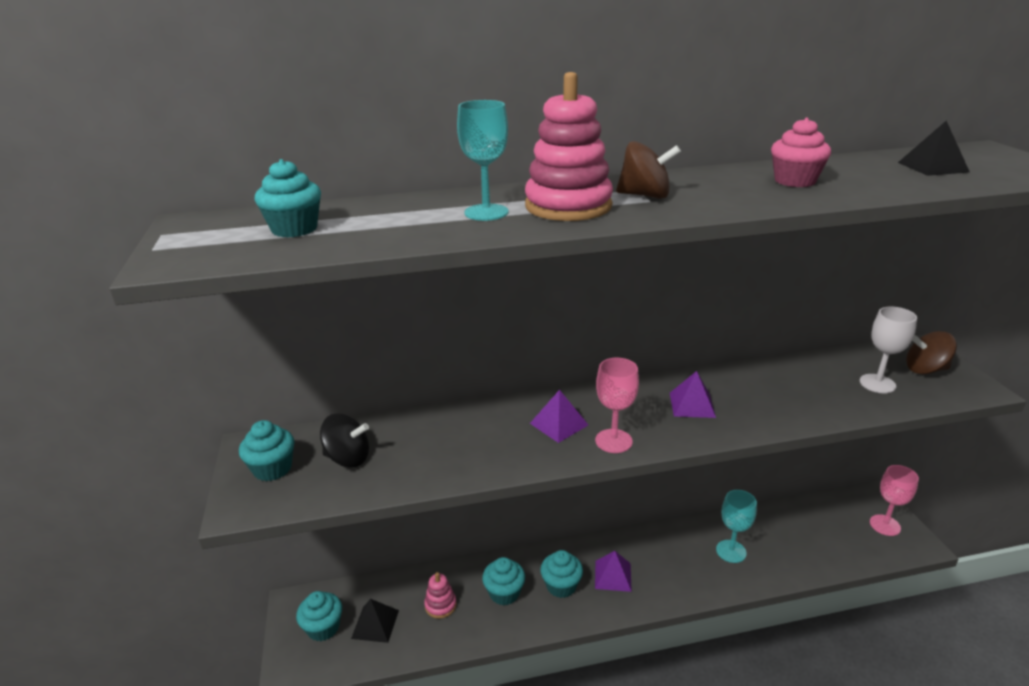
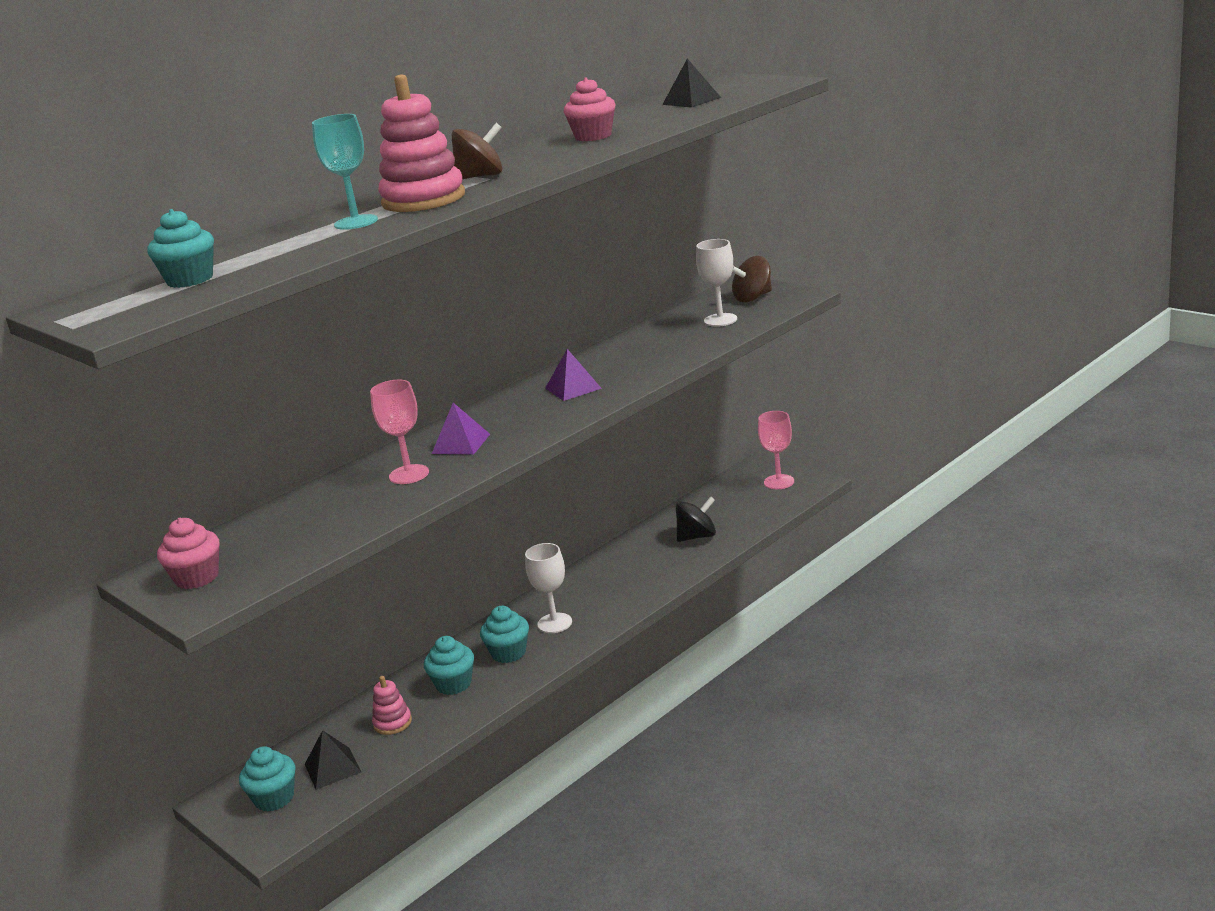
camera: 30 degrees left, 5 degrees down
(272, 469) = (197, 578): turquoise cupcake -> pink cupcake
(348, 458) = (271, 541): black spinning top -> black spinning top (697, 536)
(613, 441) = (524, 434): pink goblet -> pink goblet (409, 474)
(613, 575) = (554, 623): purple pyramid -> white goblet
(731, 551) = (655, 558): turquoise goblet -> none

